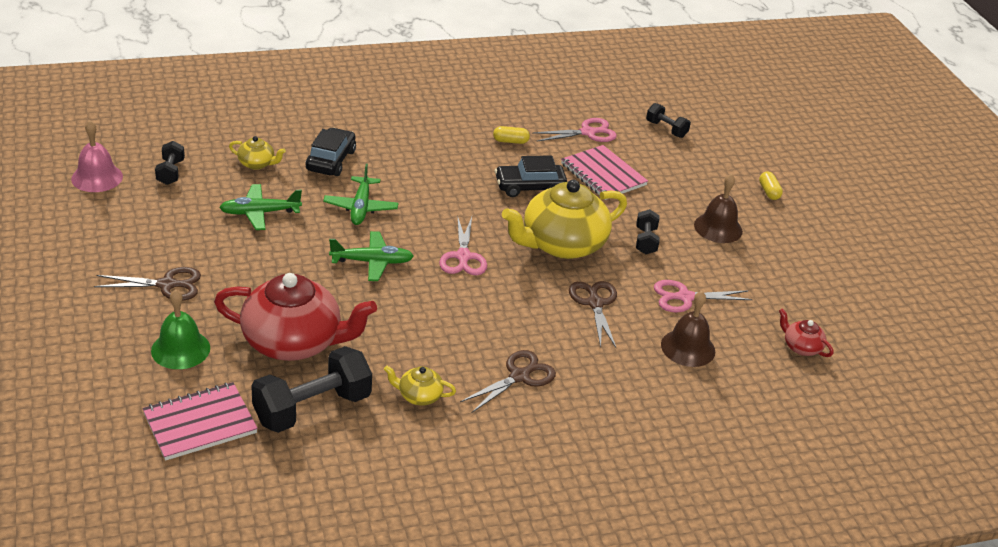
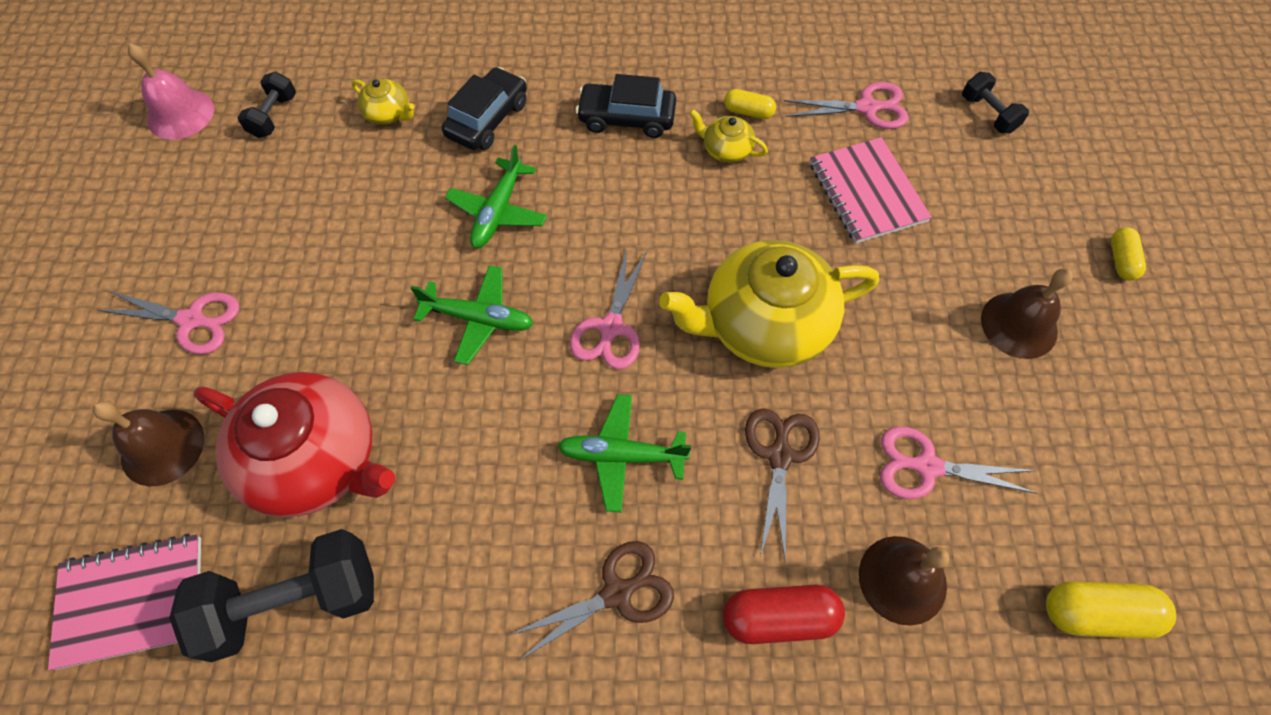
camera: 20 degrees right, 25 degrees up
(167, 285) = (191, 320): brown scissors -> pink scissors
(180, 349) = (162, 447): green bell -> brown bell
(259, 213) = (360, 204): green plane -> green plane (621, 455)
(419, 396) = (454, 606): yellow teapot -> yellow teapot (726, 149)
(529, 187) = (749, 204): black car -> black car (626, 118)
(621, 373) = (779, 617): none -> red capsule
(645, 241) = (895, 336): black dumbbell -> none
(801, 347) = (1096, 613): red teapot -> yellow capsule

